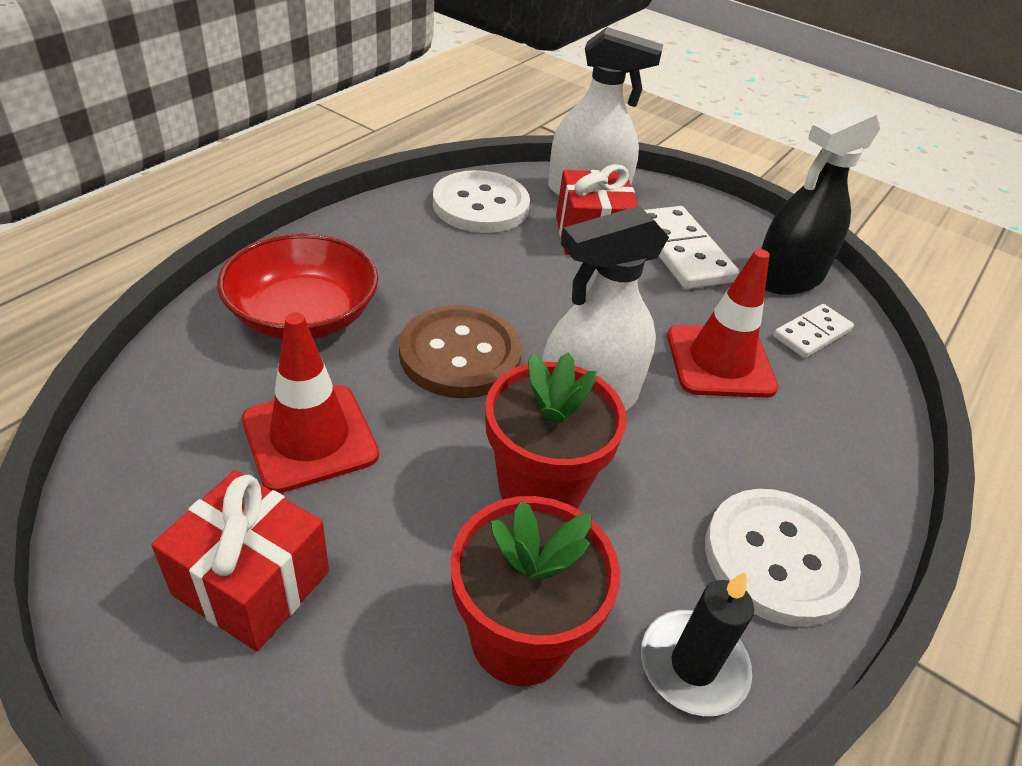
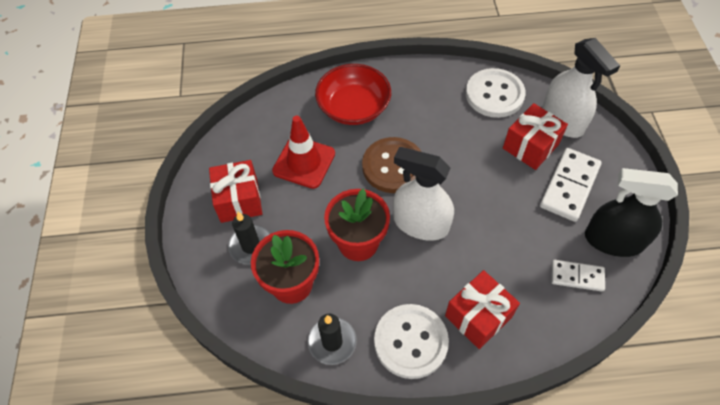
camera: 55 degrees right, 15 degrees up
(370, 641) = (251, 246): none -> black candle
(720, 362) = (505, 253): red traffic cone -> none
(795, 455) = (478, 316): none -> red gift

